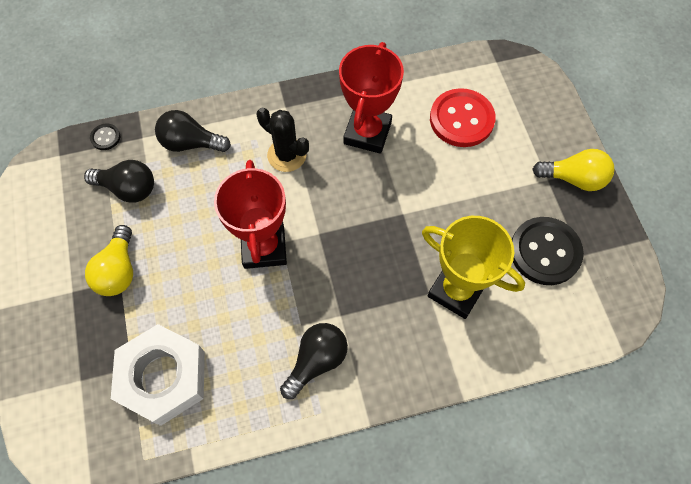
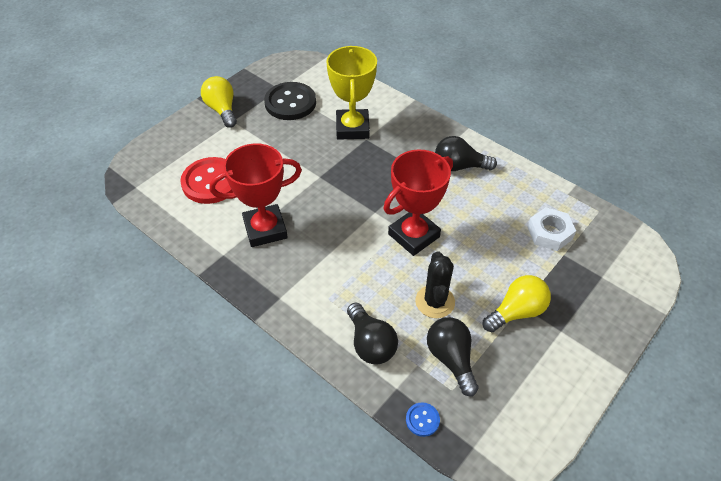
camera: 125 degrees left, 15 degrees down
(105, 137) = (422, 420): black button -> blue button
(163, 377) = (549, 233): white nut -> white nut, size x0.60
(287, 155) = (326, 268): black cactus -> black cactus (435, 301)

